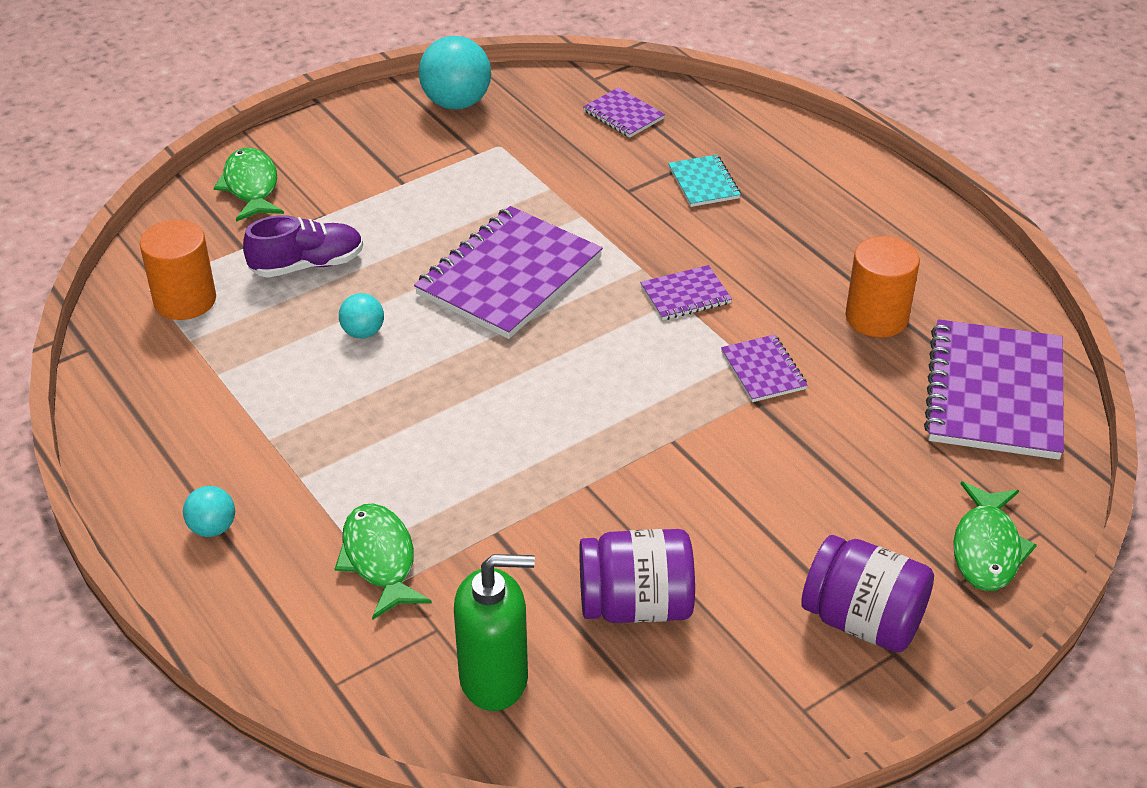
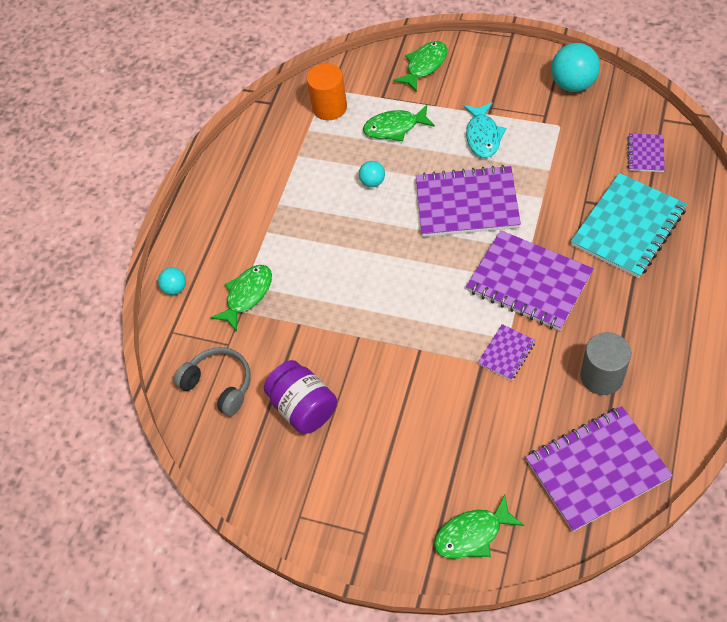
camera: 60 degrees right, 15 degrees up
(213, 528) = (214, 226): turquoise ball -> turquoise ball (175, 288)
(307, 265) = (395, 127): purple shoe -> green fish
(428, 206) = (483, 136): none -> turquoise fish
(494, 678) = (219, 384): green soap dispenser -> grey headphones
(685, 295) = (529, 282): purple notebook -> purple notebook, size x2.11
(704, 183) = (628, 227): turquoise notebook -> turquoise notebook, size x2.11
(862, 620) = (374, 507): purple jar -> none
(876, 317) = (601, 376): orange cylinder -> grey cylinder

